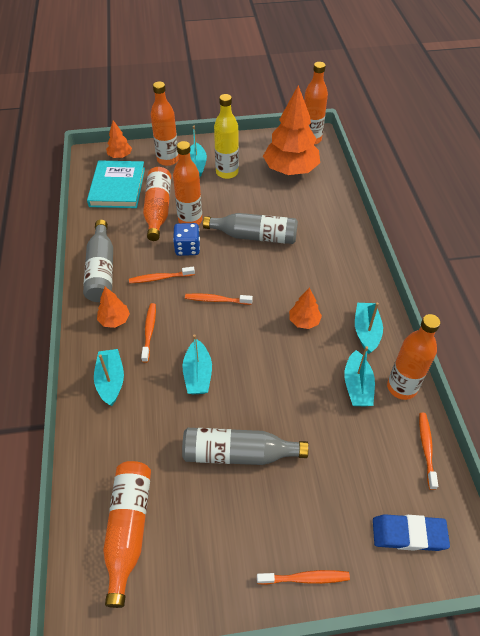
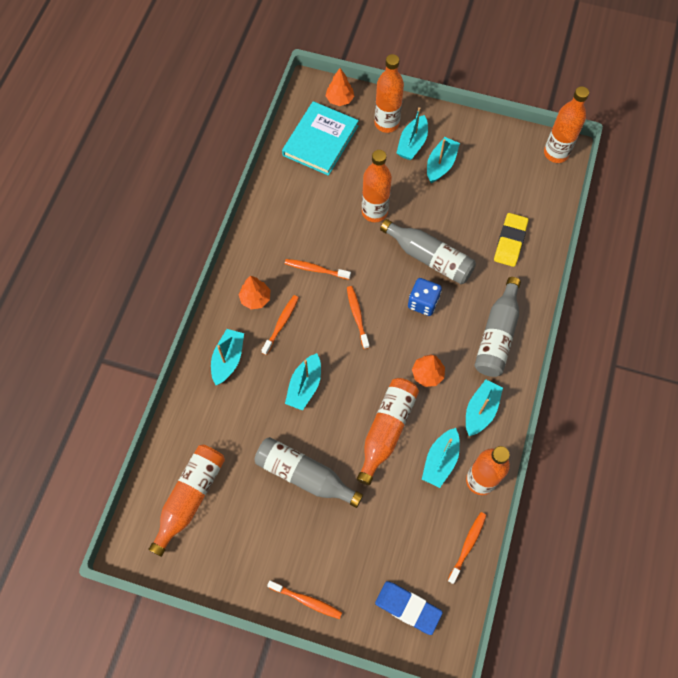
camera: 25 degrees right, 15 degrees up
(101, 270) = (265, 238): grey bottle -> grey bottle (497, 335)
(158, 210) = (348, 186): orange bottle -> orange bottle (386, 430)
(187, 248) = (356, 245): blue dice -> blue dice (423, 302)
(217, 300) = (357, 316): orange toothbrush -> orange toothbrush turned 45 degrees clockwise
(227, 172) = (440, 164): yellow bottle -> turquoise boat
(290, 170) = (510, 187): orange tree -> none
(312, 204) = (510, 241): none -> yellow eraser

